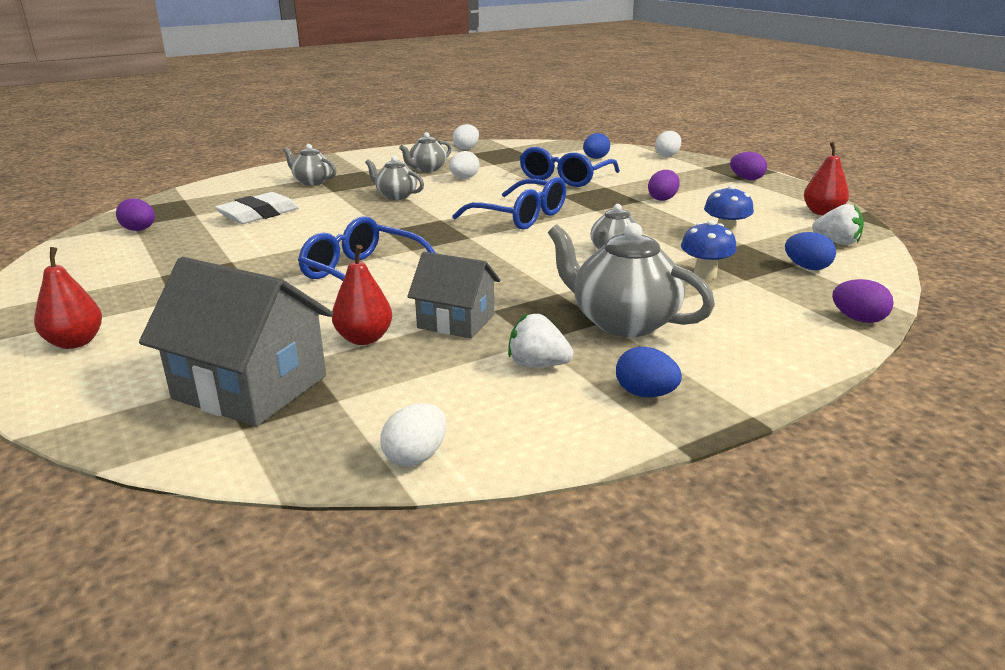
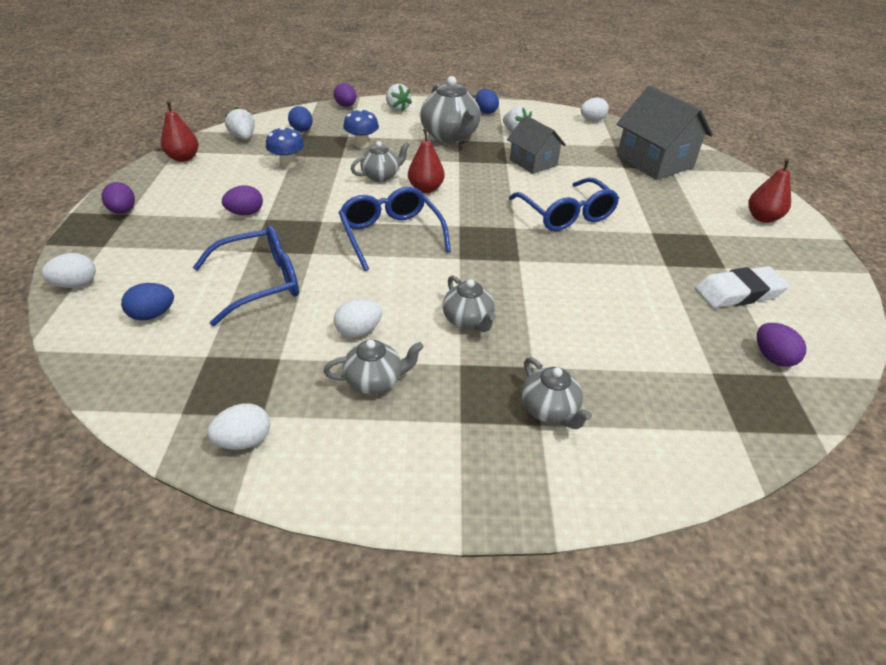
camera: 150 degrees left, 15 degrees up
(259, 214) = (636, 340): white eraser -> white eraser (738, 293)
(364, 339) = (589, 168): red pear -> red pear (426, 189)
(785, 342) = (397, 109): none -> white strawberry

